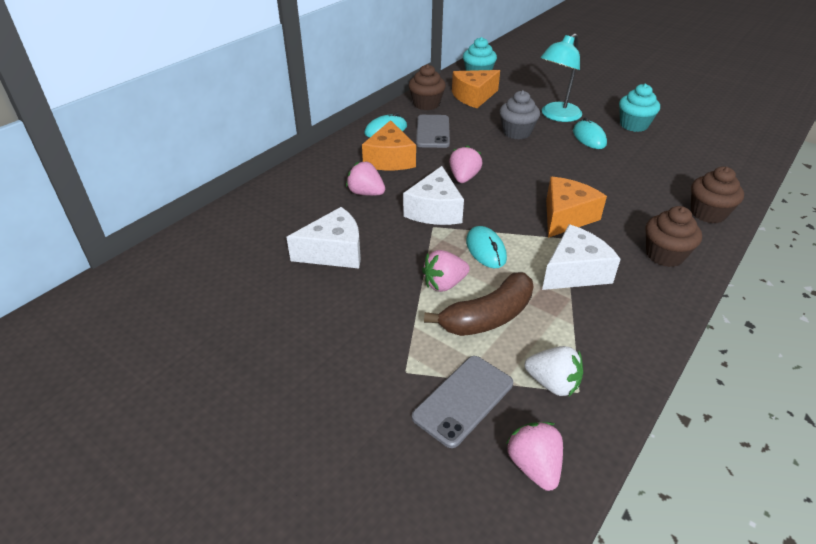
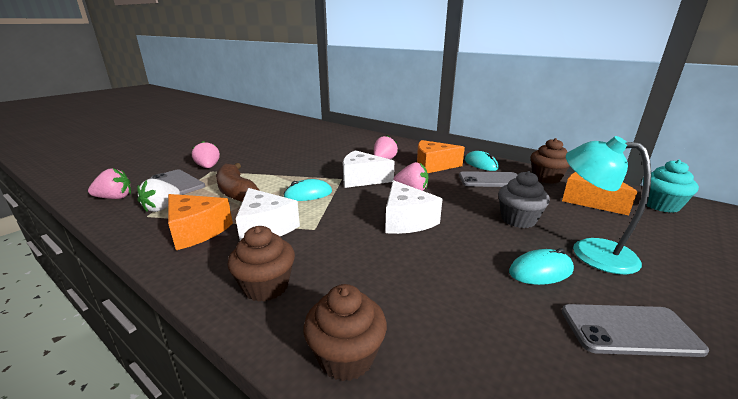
camera: 90 degrees right, 15 degrees down
(334, 252) = (320, 154): white cheese -> white cheese (406, 220)
(444, 284) = (276, 180): pink strawberry -> pink strawberry (208, 167)
(566, 217) = (348, 232): orange cheese -> orange cheese (196, 231)
(634, 125) = (629, 330): turquoise cupcake -> grey phone

